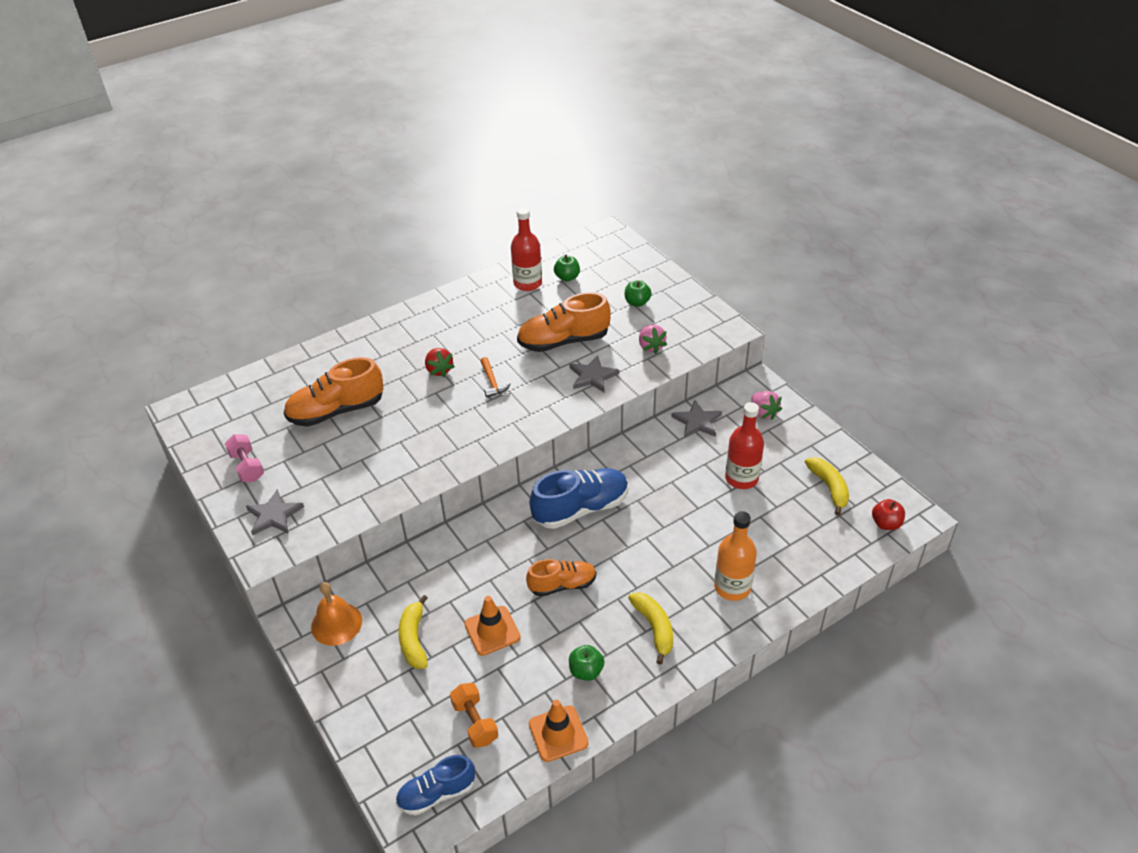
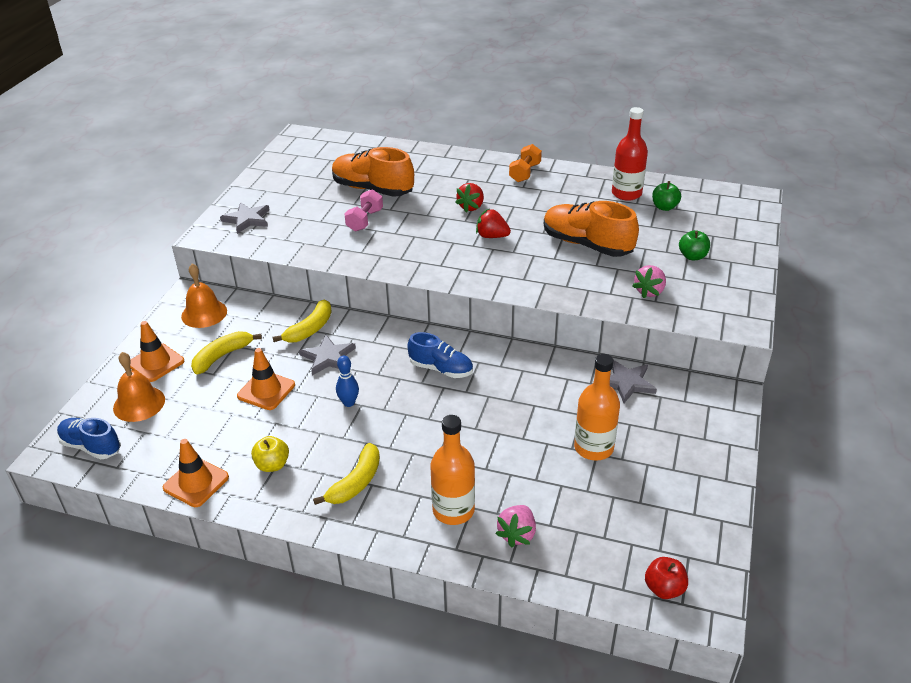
camera: 50 degrees right, 5 degrees down
(247, 467) = (279, 186): pink dumbbell -> pink dumbbell (365, 220)
(369, 693) = (156, 363): none -> orange traffic cone
(414, 731) = (139, 403): none -> orange bell
(475, 722) = (171, 430): orange dumbbell -> orange dumbbell (525, 173)
(492, 382) = (492, 236): orange hammer -> red strawberry
(562, 585) = (349, 403): orange shoe -> blue bowling pin
(581, 508) = (441, 369): blue shoe -> blue shoe, size x0.63
(586, 671) = (272, 465): green apple -> yellow apple
(593, 376) = (568, 280): grey star -> grey star (328, 357)
(741, 478) = (593, 448): red bottle -> orange bottle
(763, 413) = (697, 419): pink strawberry -> pink strawberry (517, 534)
(829, 487) = (659, 517): yellow banana -> yellow banana (310, 329)

